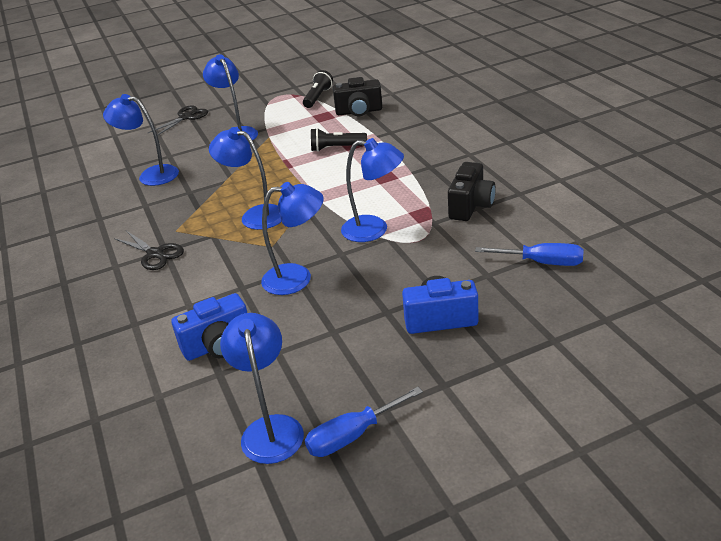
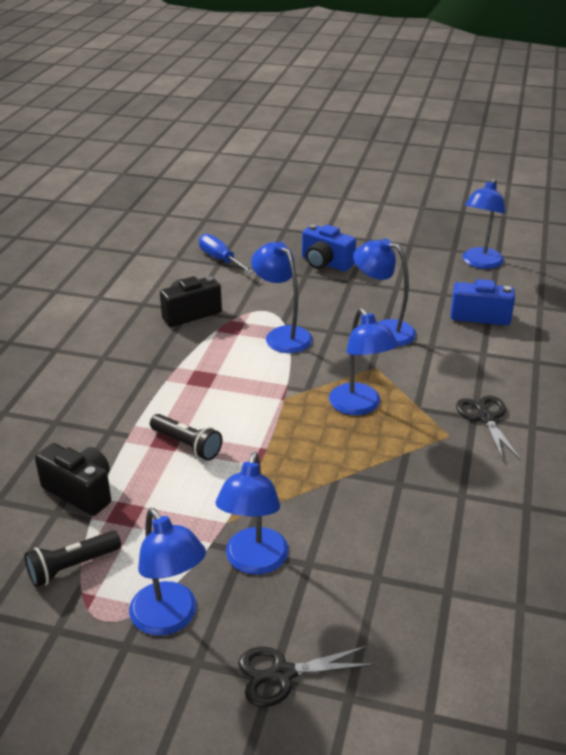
camera: 145 degrees left, 0 degrees up
(151, 175) = (425, 549): blue lamp -> blue lamp (170, 619)
(352, 435) = (438, 243): blue screwdriver -> none

